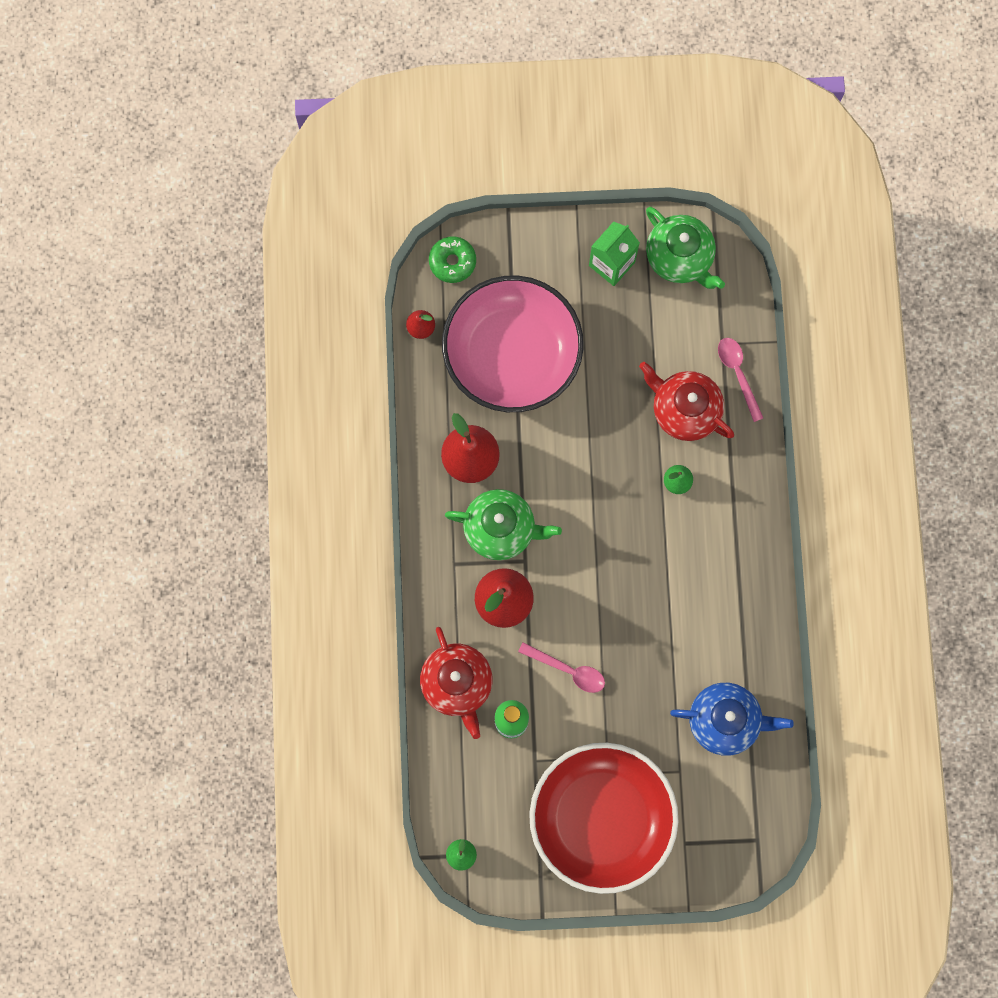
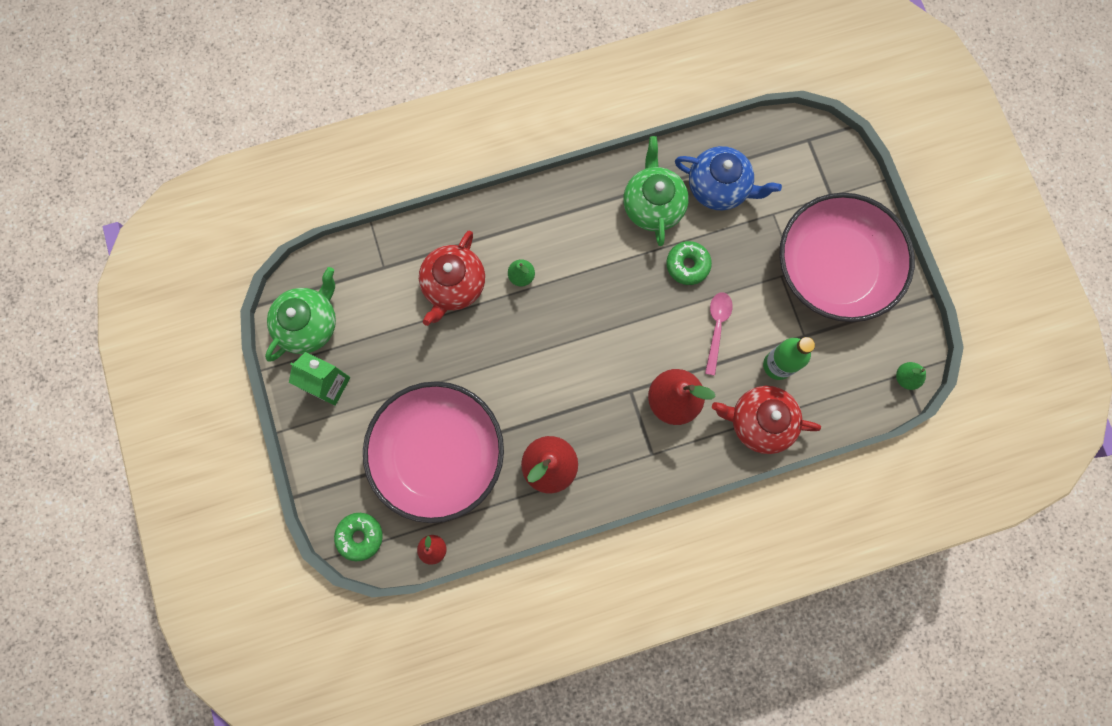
camera: 105 degrees left, 0 degrees up
(457, 684) = (759, 422): red teapot -> red teapot turned 135 degrees counterclockwise
(501, 529) = (607, 420): green teapot -> green teapot (653, 205)
(601, 818) = (834, 268): red bowl -> pink bowl
(645, 660) = (687, 265): none -> green donut
(725, 720) = (719, 187): blue teapot -> blue teapot turned 120 degrees clockwise
(738, 374) = (408, 247): pink spoon -> none

